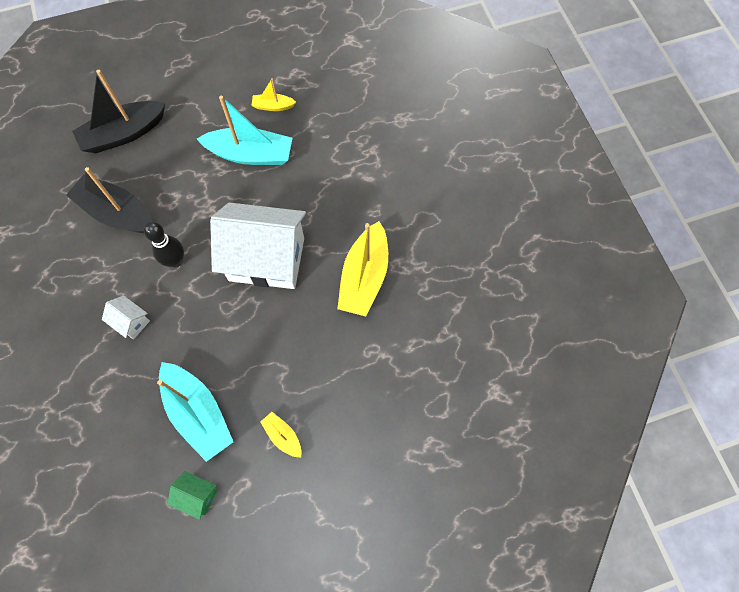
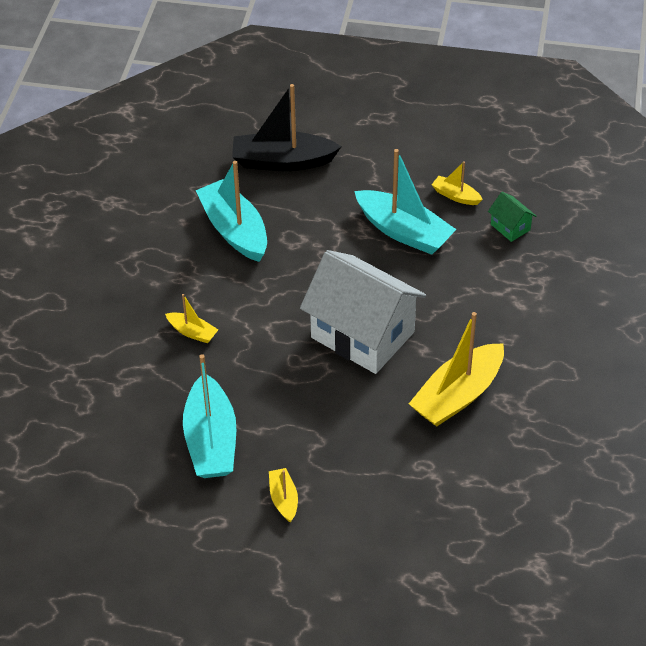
camera: 30 degrees right, 20 degrees down
(117, 213) = (234, 230): black boat -> turquoise boat
(131, 322) = (192, 332): white house -> yellow boat
(175, 261) = (267, 297): black bowling pin -> none
(197, 495) = (168, 510): green house -> green house (510, 227)

